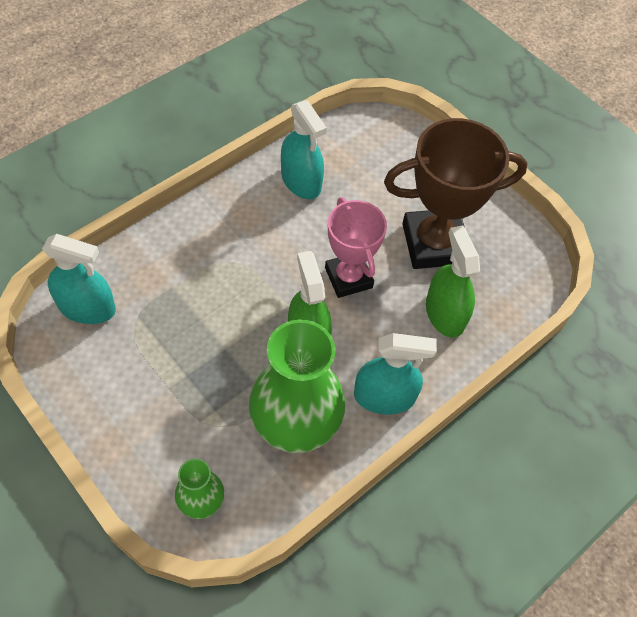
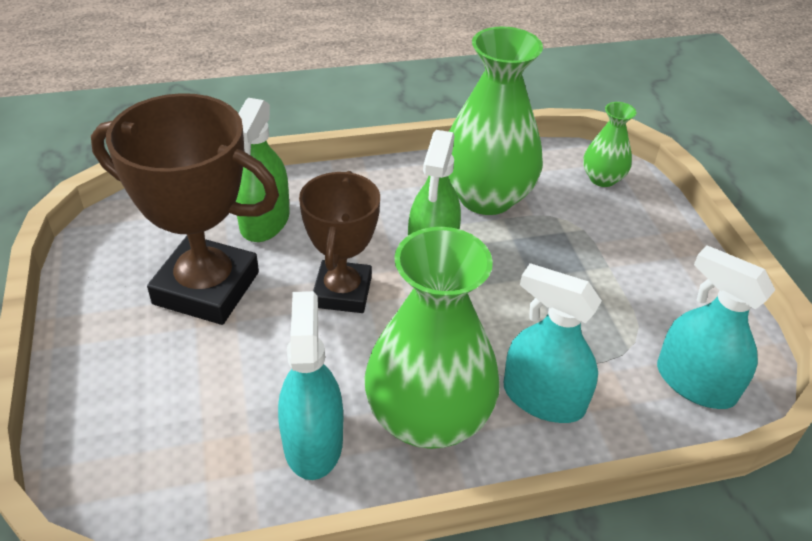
camera: 150 degrees left, 15 degrees down
(247, 218) = (428, 418): none -> green vase
(348, 278) = (342, 292): pink trophy -> brown trophy
(384, 396) = (386, 184): turquoise spray bottle -> turquoise spray bottle (543, 398)

